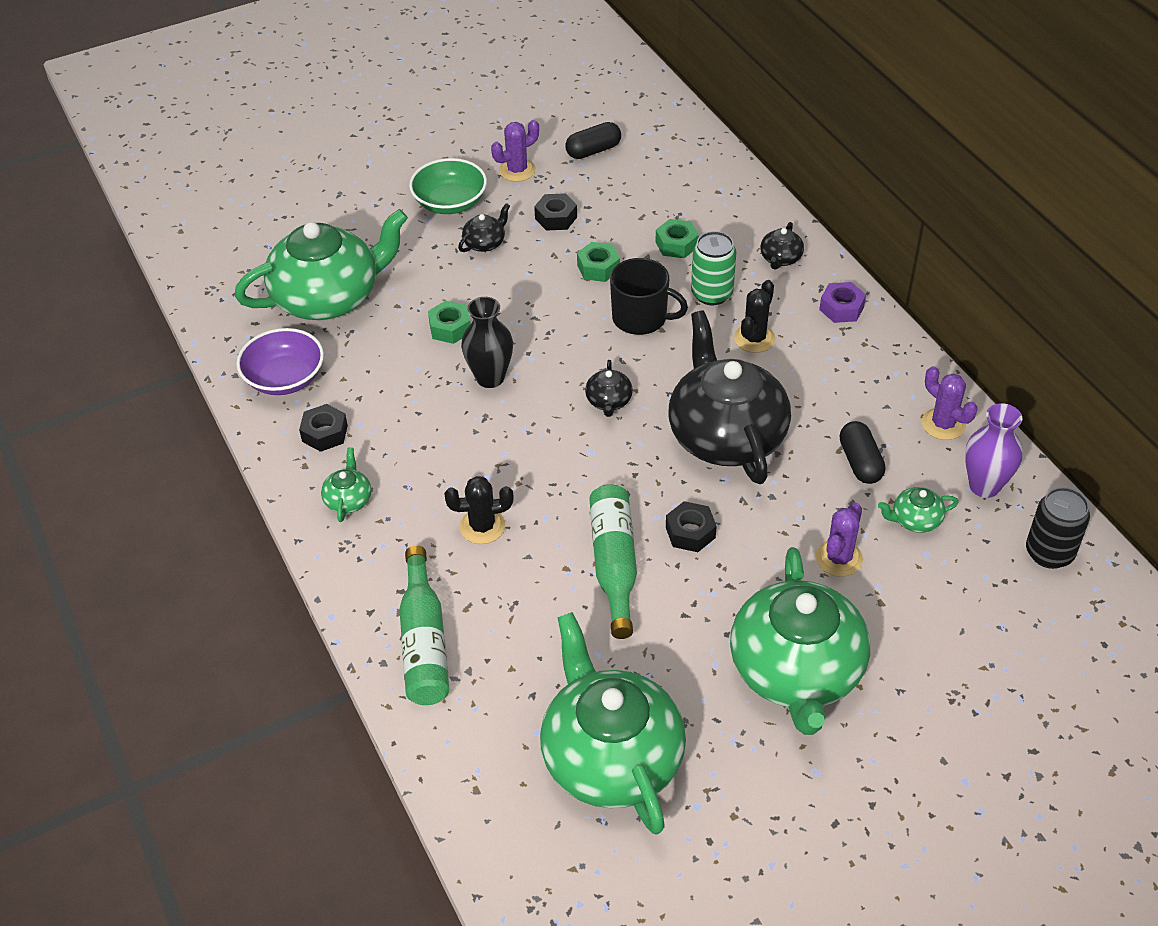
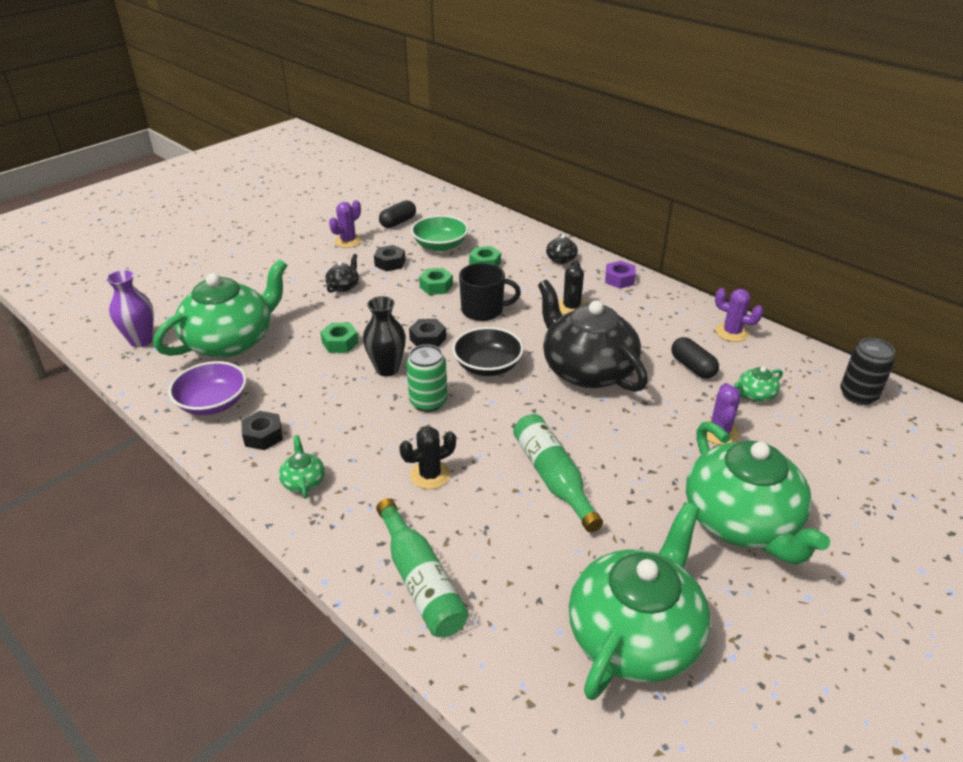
camera: 20 degrees left, 10 degrees down
(450, 202) = (306, 267): green bowl -> green bowl (440, 245)
(609, 401) = (487, 366): black teapot -> black bowl
(611, 756) = (635, 634): green teapot -> green teapot turned 75 degrees clockwise
(690, 532) = (599, 440): black nut -> black nut (428, 339)
(711, 294) = (526, 287): green can -> green can (428, 402)
(984, 486) = (785, 363): purple vase -> purple vase (141, 340)

